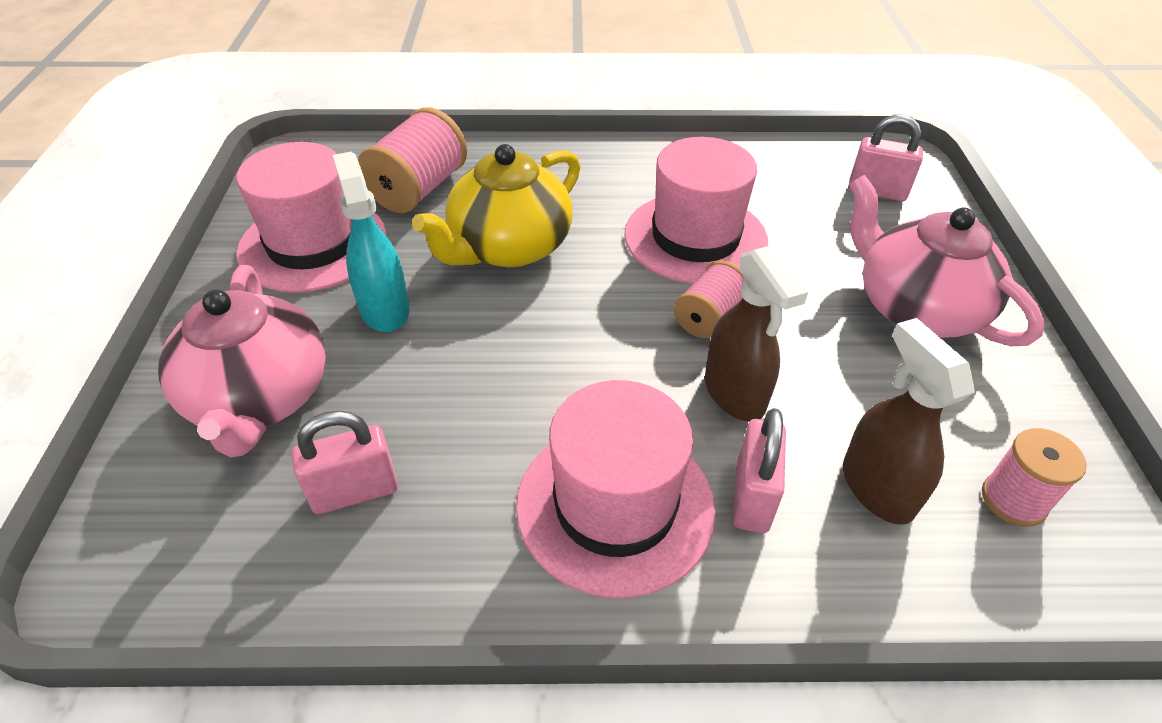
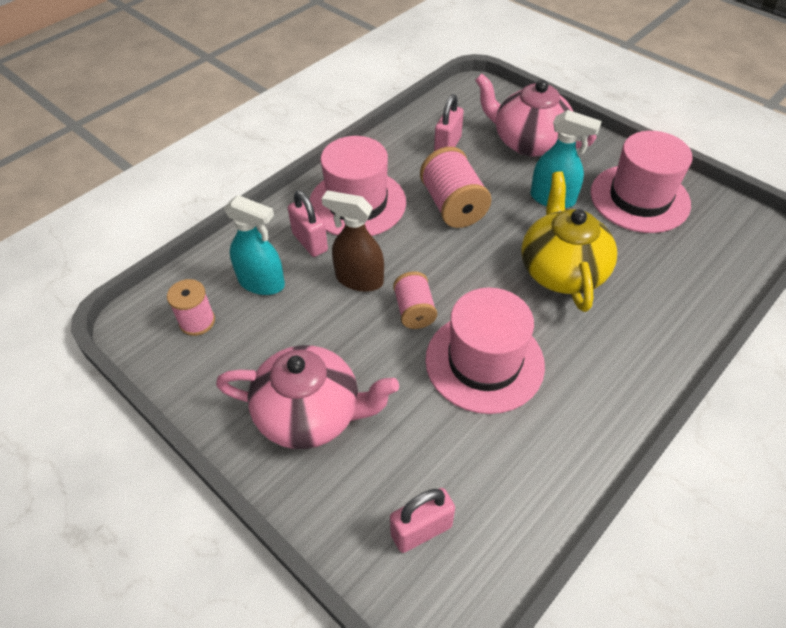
camera: 135 degrees right, 5 degrees up
(419, 189) = (666, 265): pink spool -> pink spool (453, 206)
(876, 488) = (262, 283): brown spray bottle -> turquoise spray bottle

